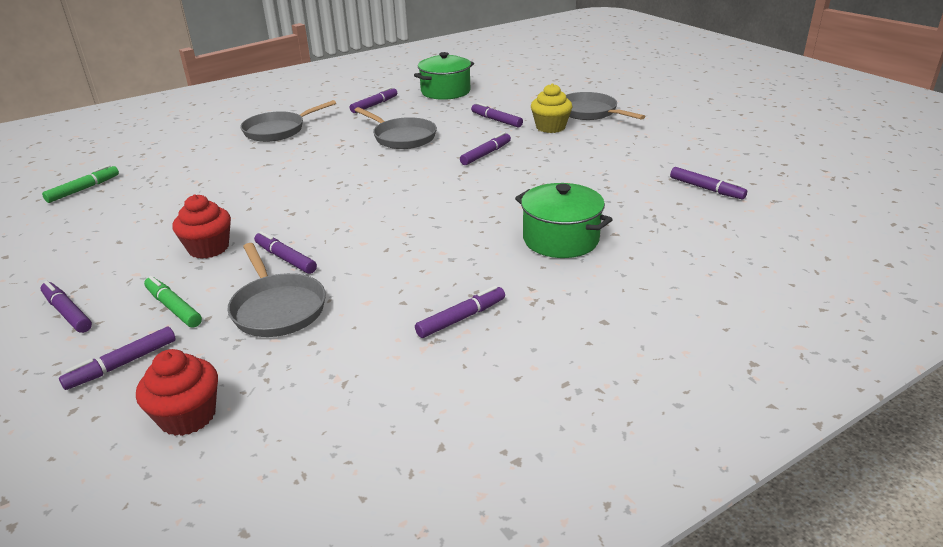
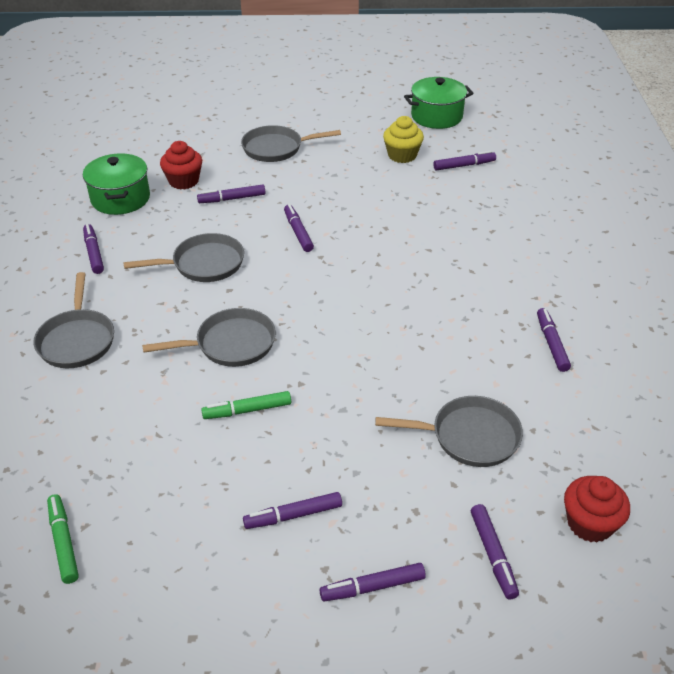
camera: 60 degrees left, 10 degrees up
(173, 308) = (420, 504): green marker -> green marker (247, 410)
(208, 248) = (324, 458): red cupcake -> red cupcake (184, 181)
(285, 259) = (388, 411): purple marker -> purple marker (293, 515)
(317, 174) = (230, 344): none -> grey pan
(550, 127) = (282, 179): yellow cupcake -> yellow cupcake (402, 155)
(560, 239) = (480, 257): green pot -> green pot (436, 116)

